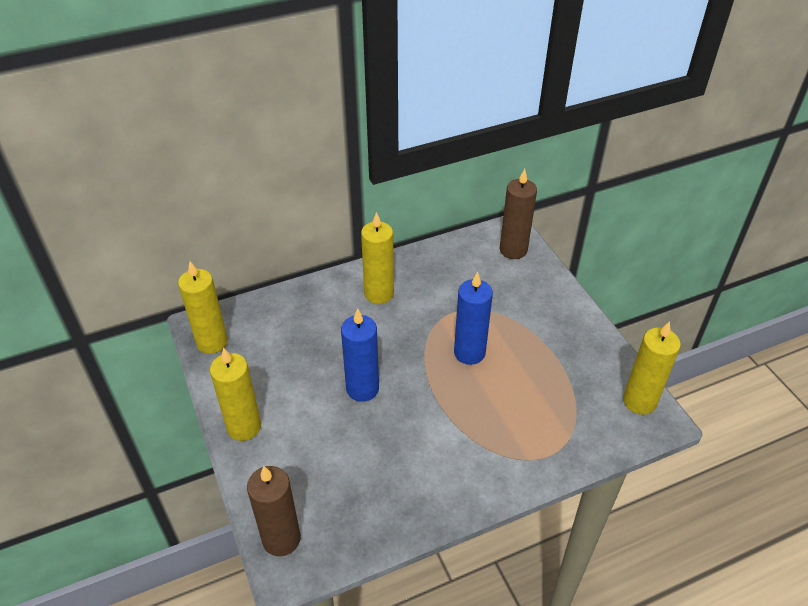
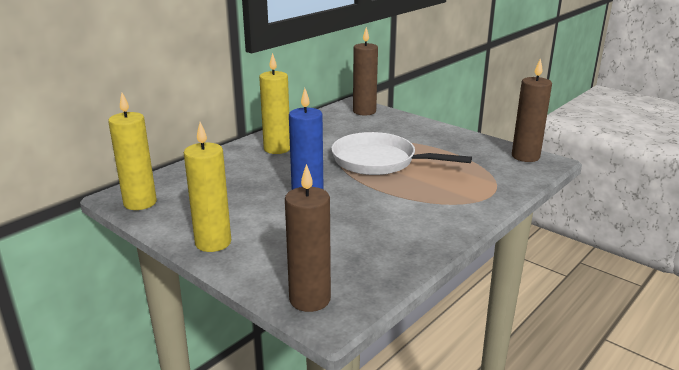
camera: 25 degrees left, 20 degrees down
(469, 353) = (379, 161): blue candle -> white pan
(639, 401) = (525, 156): yellow candle -> brown candle

